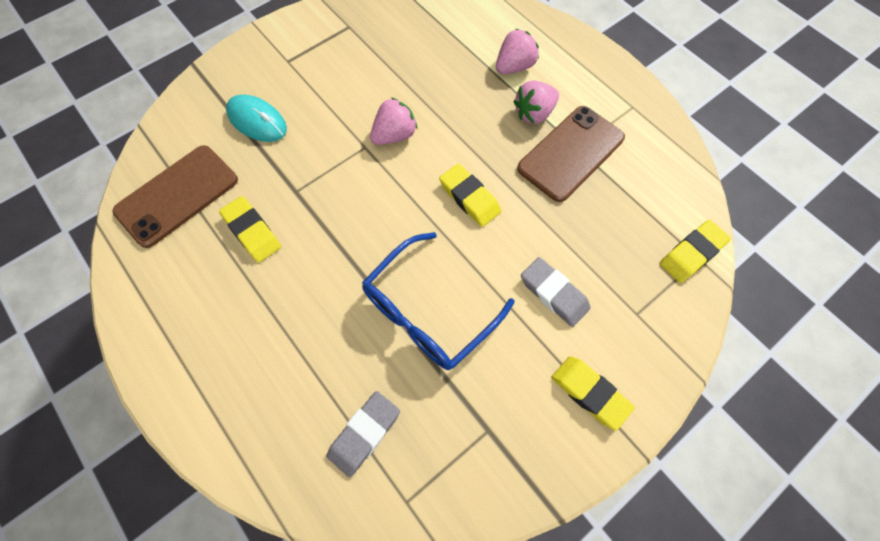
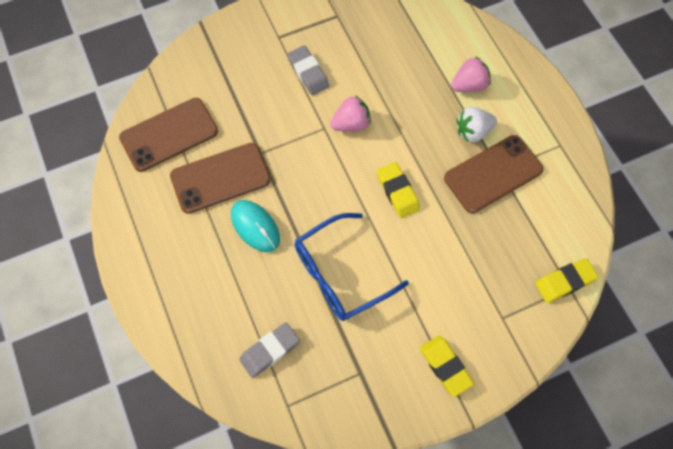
camera: 15 degrees right, 0 degrees up
(252, 232) = (220, 178): yellow eraser -> brown phone
(257, 121) = (243, 85): turquoise mouse -> turquoise mouse (255, 226)
(534, 113) = (473, 131): pink strawberry -> white strawberry
(554, 294) = (442, 285): grey eraser -> grey eraser (308, 73)

